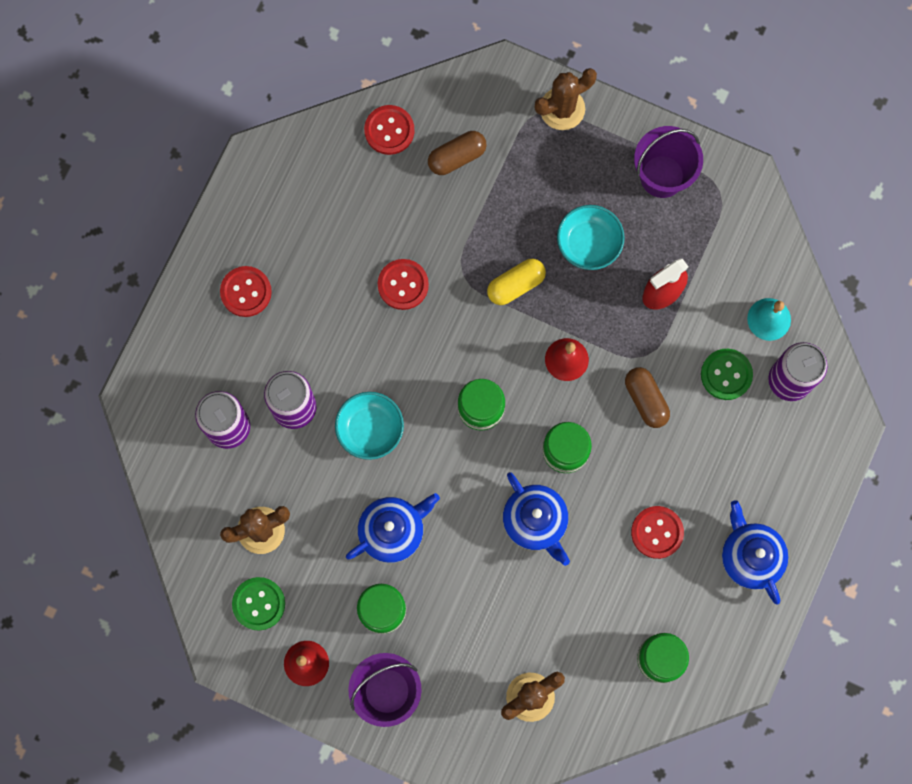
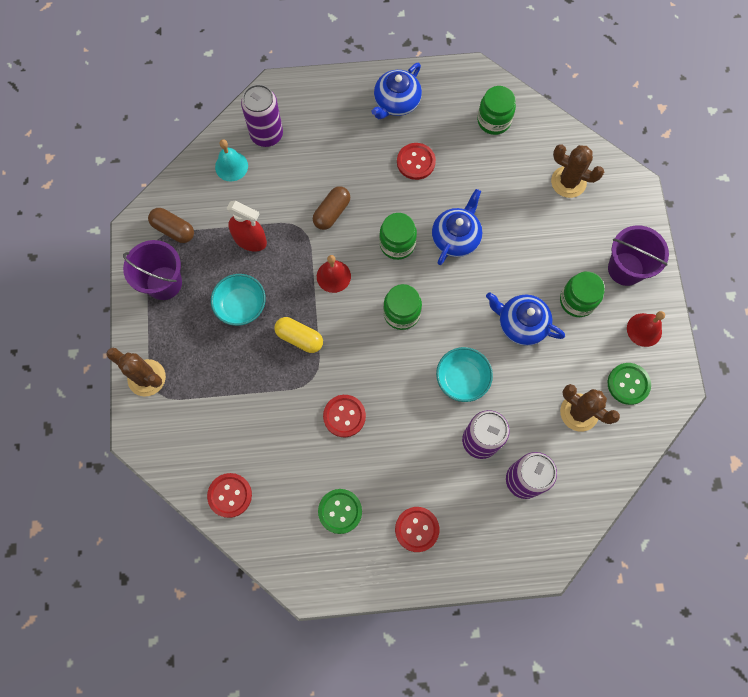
camera: 120 degrees left, 5 degrees down
(457, 157) = (224, 432): brown capsule -> brown capsule (173, 229)
(726, 374) = (285, 173): green button -> green button (340, 511)

